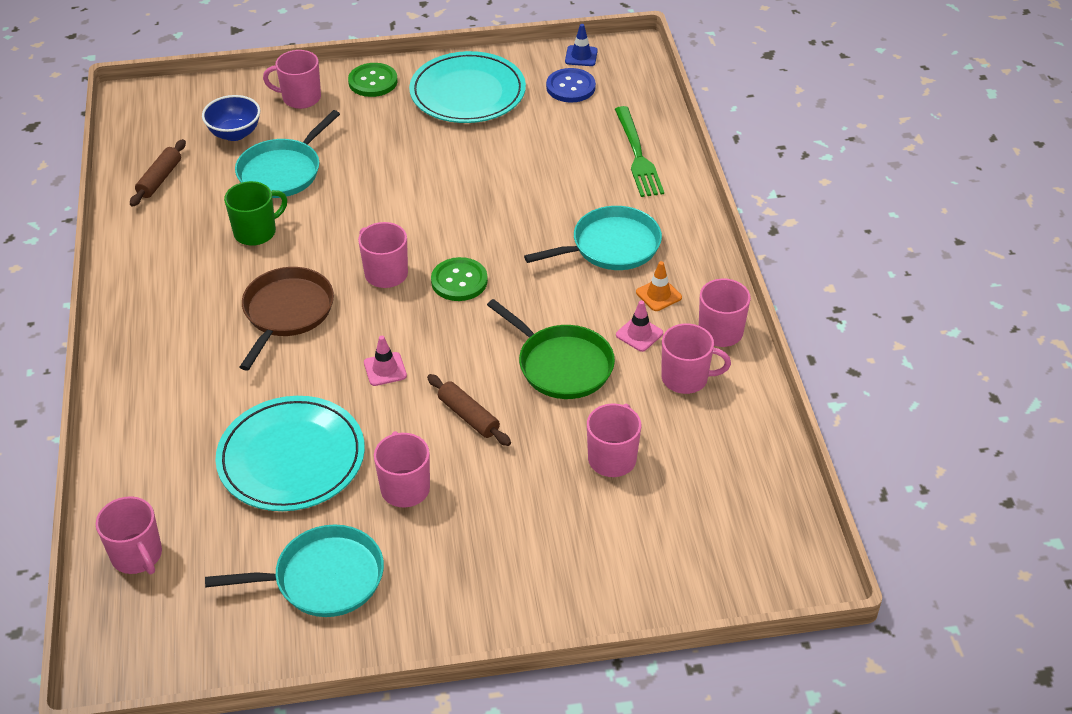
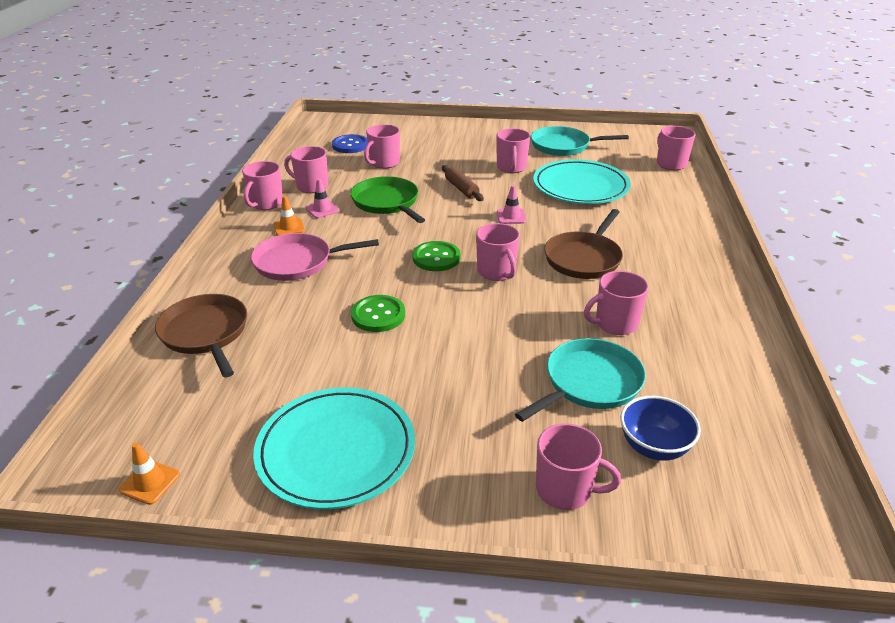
camera: 165 degrees left, 10 degrees down
(160, 179) = (736, 399): brown rolling pin -> none
(256, 232) = (615, 324): green mug -> pink mug
(373, 81) = (457, 498): green button -> green button (378, 315)
(570, 87) = (204, 432): blue button -> blue button (350, 145)
(581, 56) = (150, 482): blue traffic cone -> orange traffic cone
(611, 246) = (297, 262): turquoise pan -> pink pan
(637, 155) = (205, 333): green fork -> brown pan

